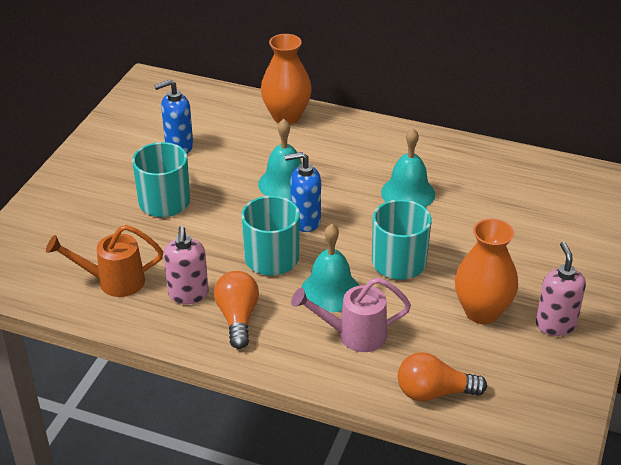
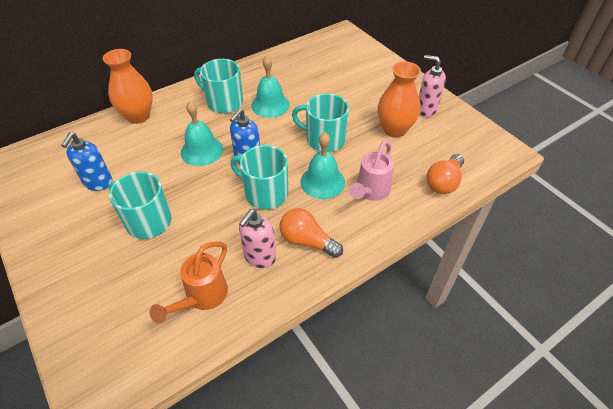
camera: 55 degrees left, 10 degrees up
(188, 295) = (259, 257): pink soap dispenser -> pink soap dispenser turned 90 degrees clockwise
(372, 159) = (224, 102): none -> turquoise mug

